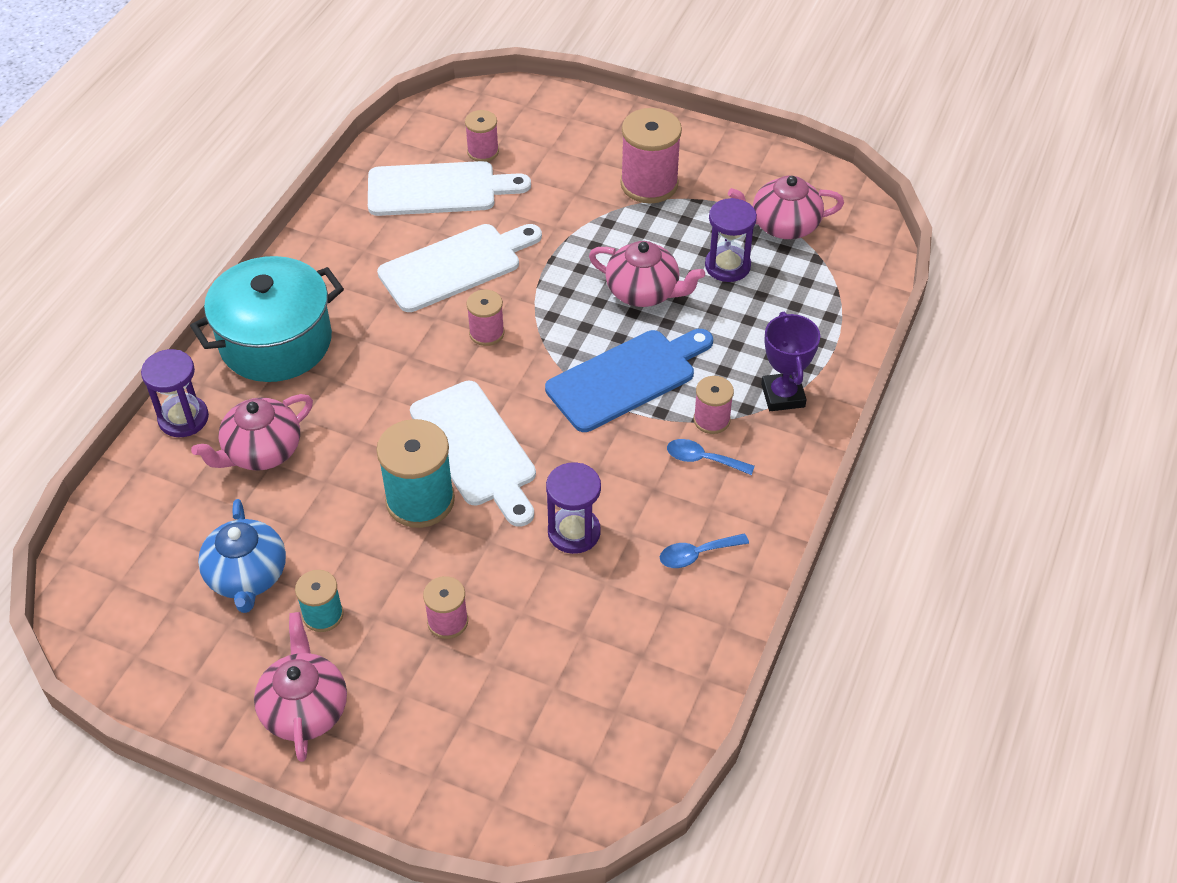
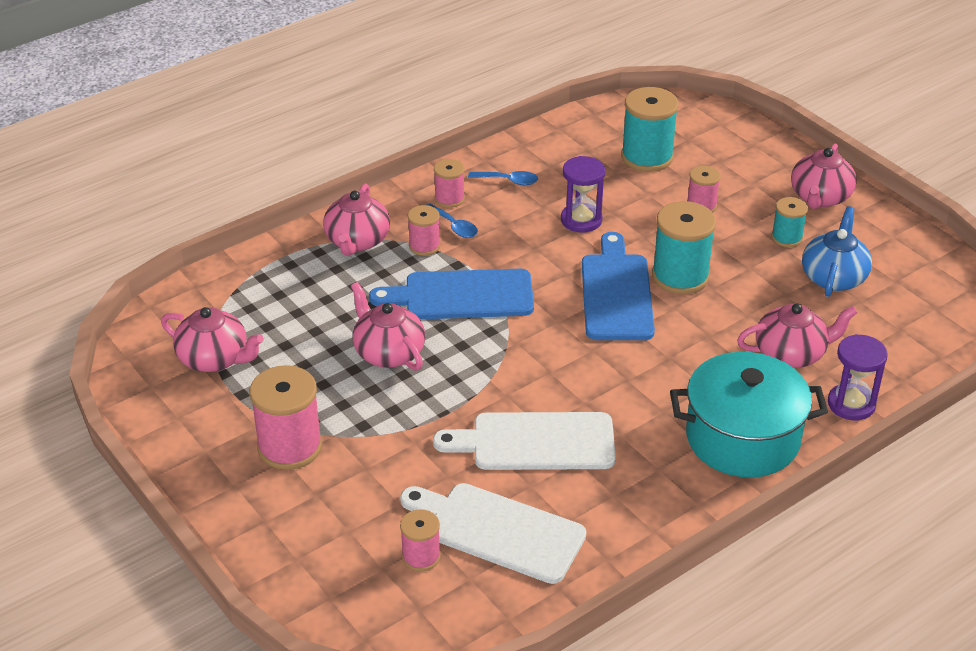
camera: 150 degrees left, 10 degrees down
(476, 449) = (616, 293): white cutting board -> blue cutting board
(486, 333) = (549, 372): pink spool -> pink spool (449, 199)
(559, 679) = (647, 157): none -> turquoise spool
(727, 266) = (298, 345): purple hourglass -> none
(783, 395) = (357, 241): purple trophy -> pink teapot

